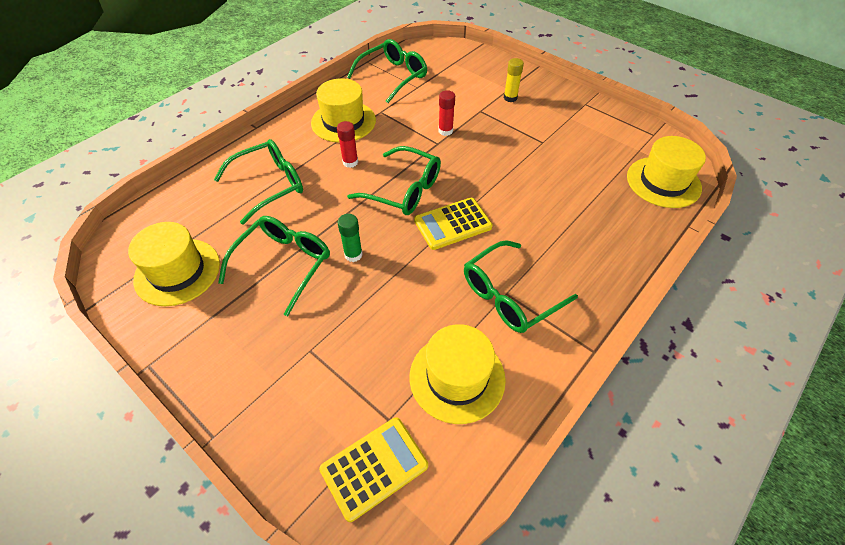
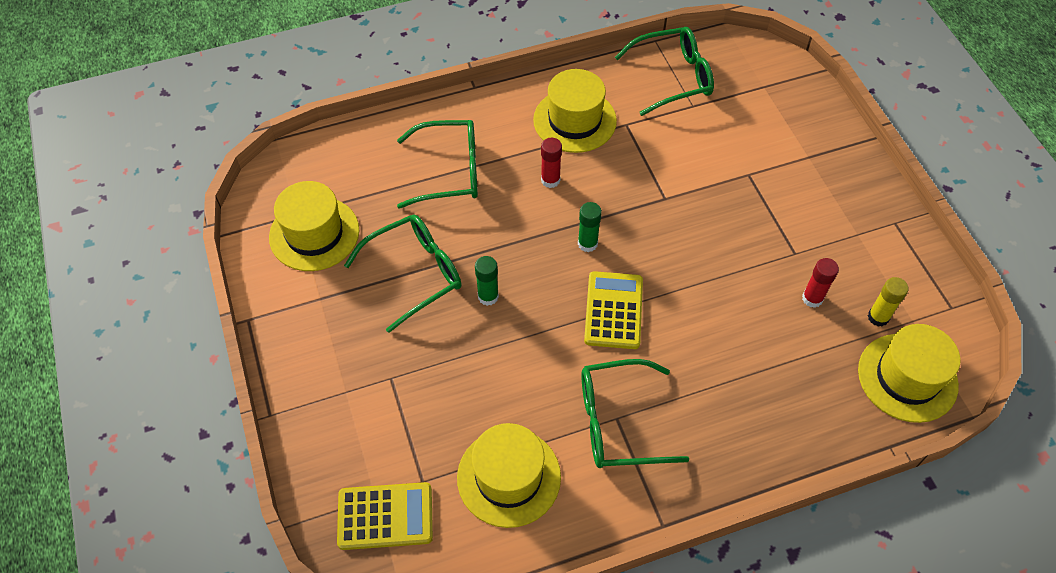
camera: 30 degrees right, 5 degrees up
(404, 190) = (587, 243): green glasses -> green glue stick
(445, 131) = (685, 185): red glue stick -> red glue stick (812, 298)
(452, 224) = (613, 310): yellow calculator -> yellow calculator turned 90 degrees clockwise
(510, 98) = (800, 171): yellow glue stick -> yellow glue stick (878, 317)

